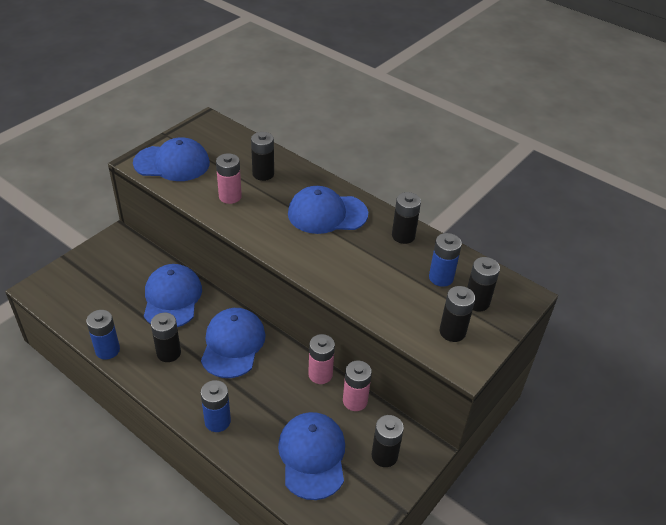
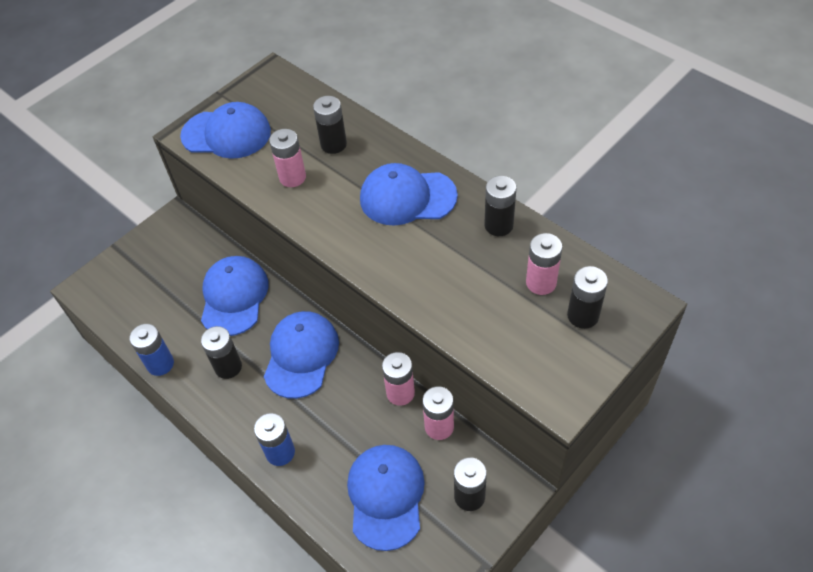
camera: 10 degrees right, 10 degrees up
(441, 278) = (541, 283): blue battery -> pink battery
(452, 332) = (549, 357): black battery -> none

